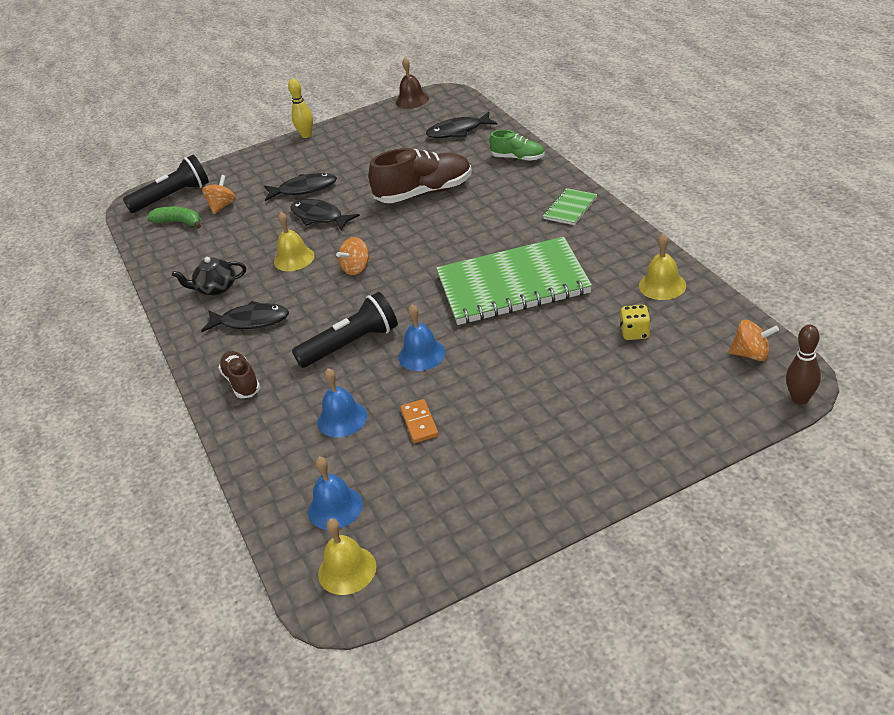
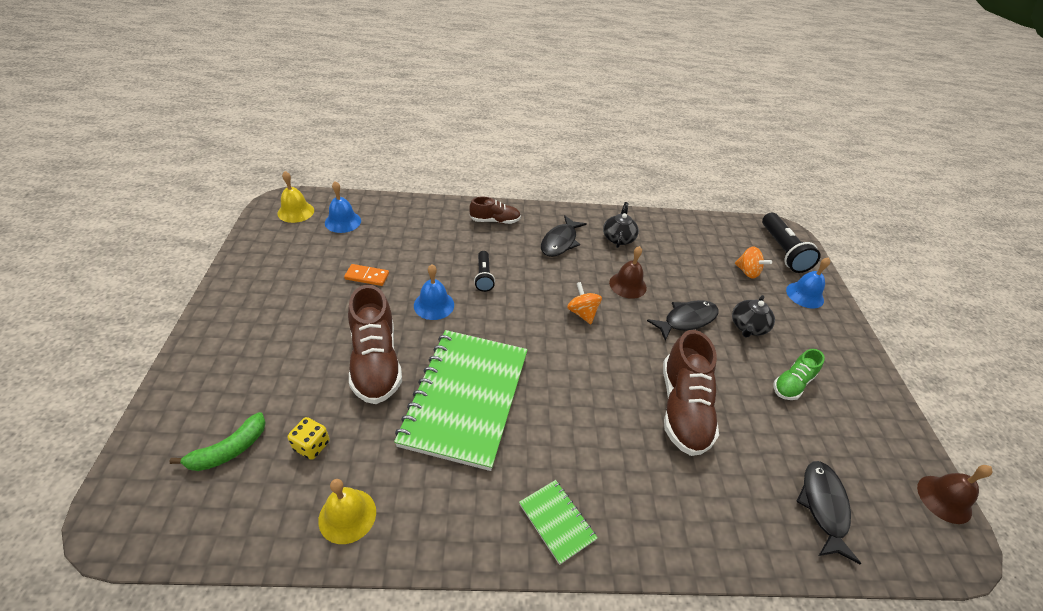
camera: 105 degrees right, 5 degrees up
(179, 222) = (734, 244): green banana -> green banana (229, 450)
(294, 258) = (628, 285): yellow bell -> brown bell
(304, 189) = (748, 327): black fish -> black teapot
(306, 135) = (873, 366): yellow bowling pin -> none
(342, 419) = (411, 247): blue bell -> blue bell (804, 295)
(351, 344) = (483, 276): black flashlight -> black flashlight, size x0.59
(518, 158) = (713, 535): green shoe -> green shoe (792, 384)
(525, 349) = (375, 362): none -> brown shoe
(751, 354) = (183, 517): orange spinning top -> none
(800, 399) = (98, 510): brown bowling pin -> none

